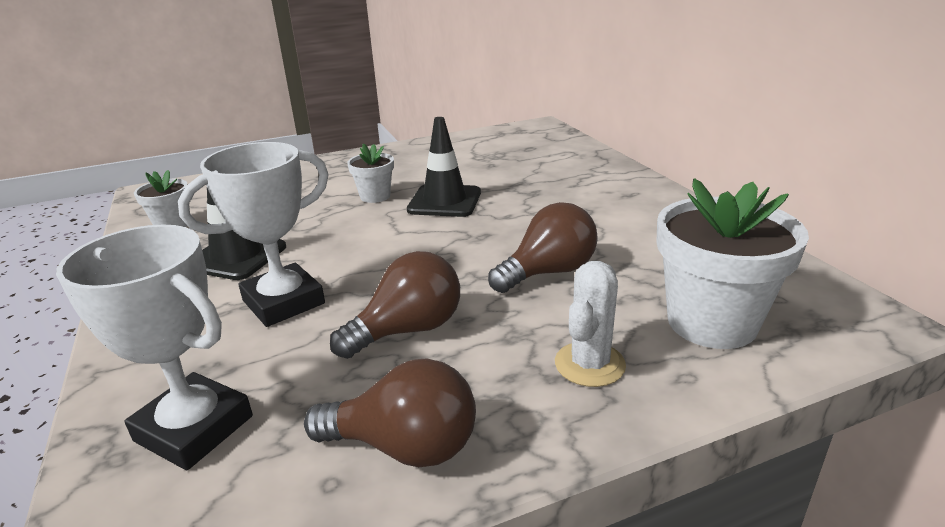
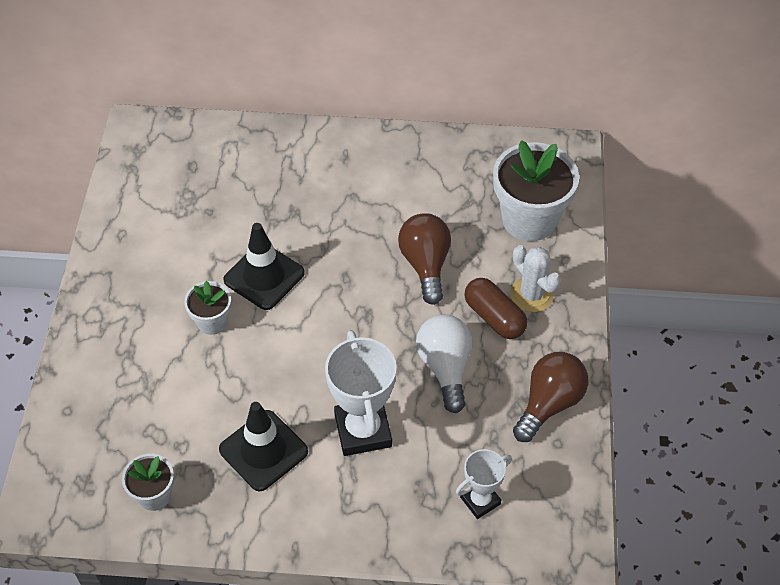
camera: 65 degrees left, 25 degrees up
(194, 428) = (480, 500): white trophy -> white trophy, size x0.58
(408, 330) = (445, 368): brown light bulb -> white light bulb
(520, 344) = (494, 317): none -> brown capsule

